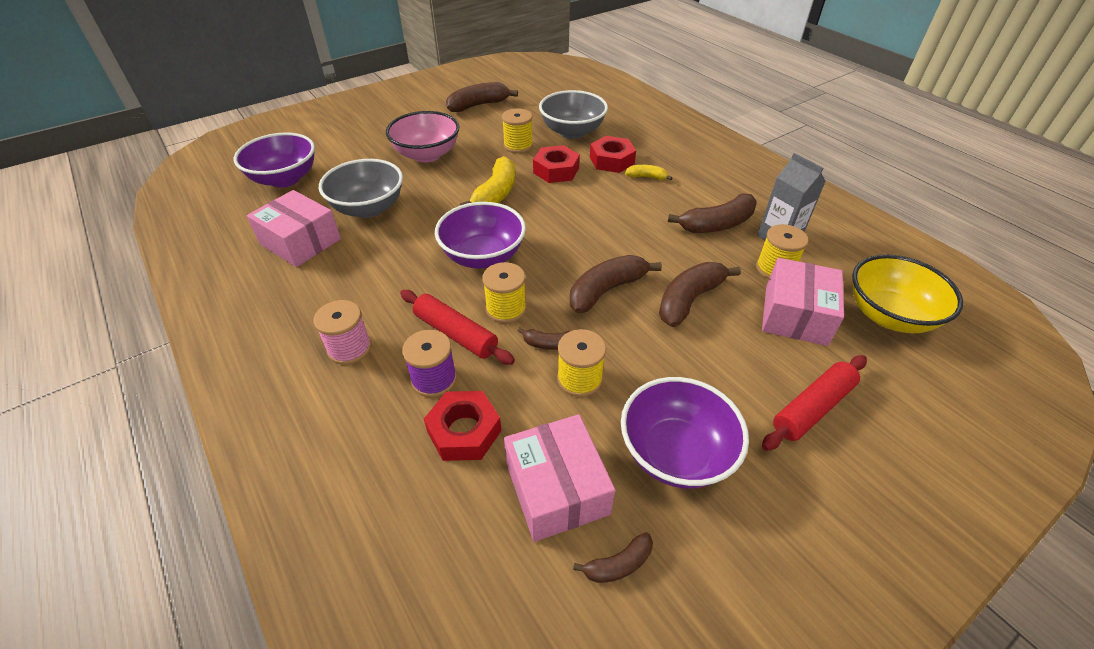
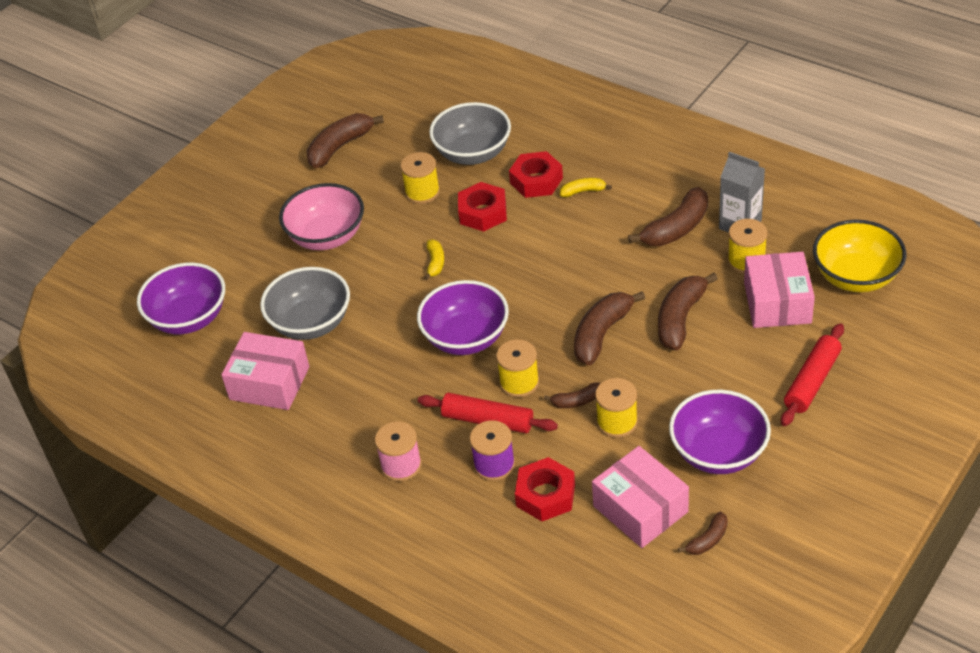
camera: 15 degrees left, 0 degrees up
(496, 194) = (435, 263): yellow banana -> yellow banana, size x0.53

